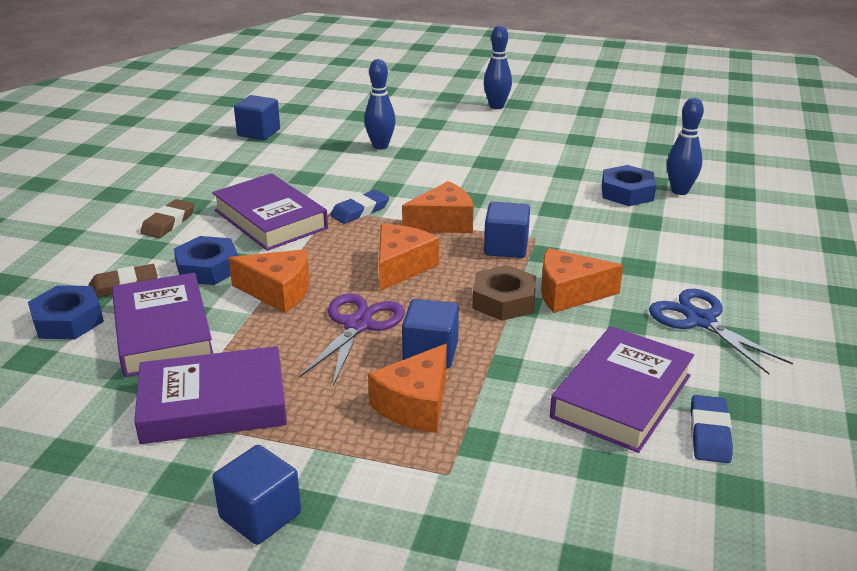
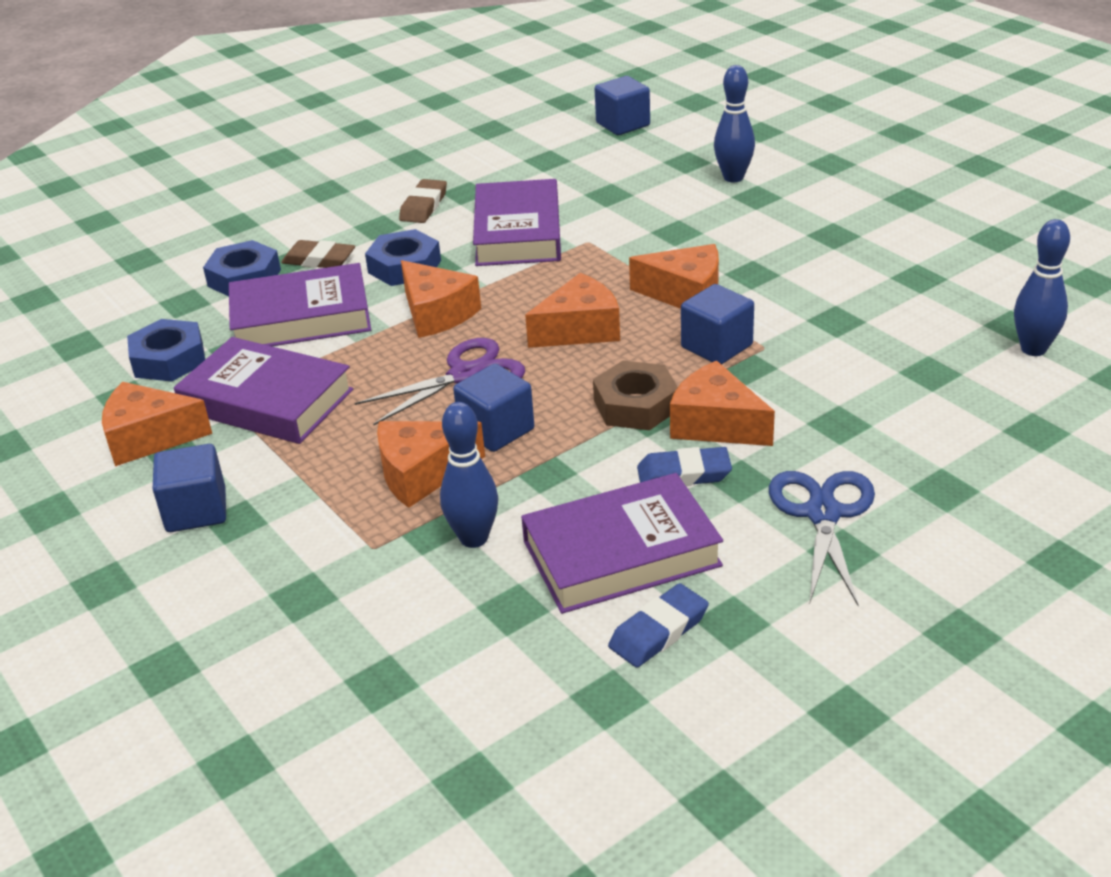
camera: 40 degrees right, 5 degrees up
(136, 478) = (149, 438): none -> orange cheese
(163, 332) = (301, 317): purple book -> purple book turned 60 degrees clockwise
(168, 223) = (423, 206): brown eraser -> brown eraser turned 45 degrees counterclockwise
(360, 211) = (616, 251): blue eraser -> blue eraser (684, 474)
(496, 106) = (944, 161): blue bowling pin -> blue bowling pin (474, 538)
(627, 192) = (957, 328): blue nut -> blue nut (169, 359)

